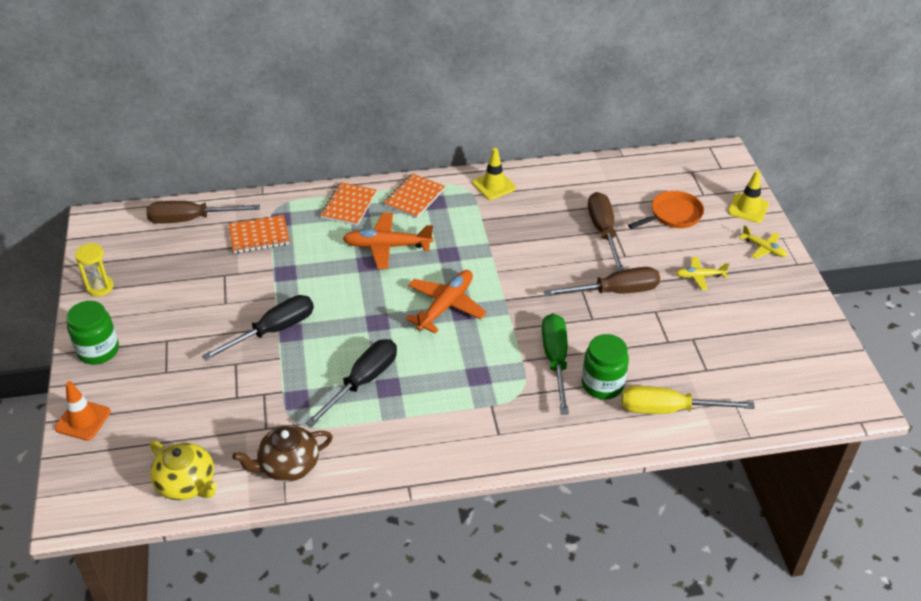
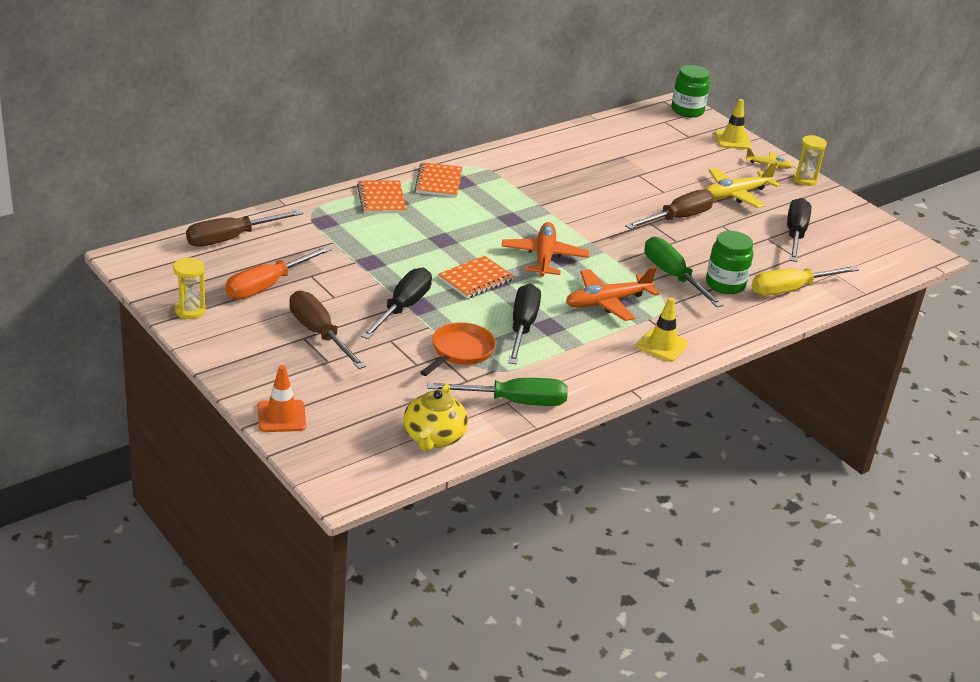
camera: 30 degrees left, 10 degrees down
(98, 351) = (241, 360): green jar -> green jar (687, 111)
(180, 277) = (267, 286): none -> orange screwdriver
(187, 484) = (433, 438): yellow teapot -> yellow teapot turned 90 degrees clockwise
(259, 236) = (316, 238): orange notebook -> orange notebook (475, 279)
(288, 465) = (514, 402): brown teapot -> green screwdriver
(387, 246) = (448, 223): orange plane -> orange plane (607, 302)
(494, 186) = (504, 160): yellow traffic cone -> yellow traffic cone (662, 345)
(603, 232) = (630, 178): brown screwdriver -> brown screwdriver (319, 334)
(673, 215) = (677, 155): orange pan -> orange pan (460, 351)
(699, 276) = (736, 194): yellow plane -> yellow plane, size x1.77
(727, 341) = (795, 234): none -> black screwdriver
(791, 274) = (804, 180): none -> yellow hourglass

